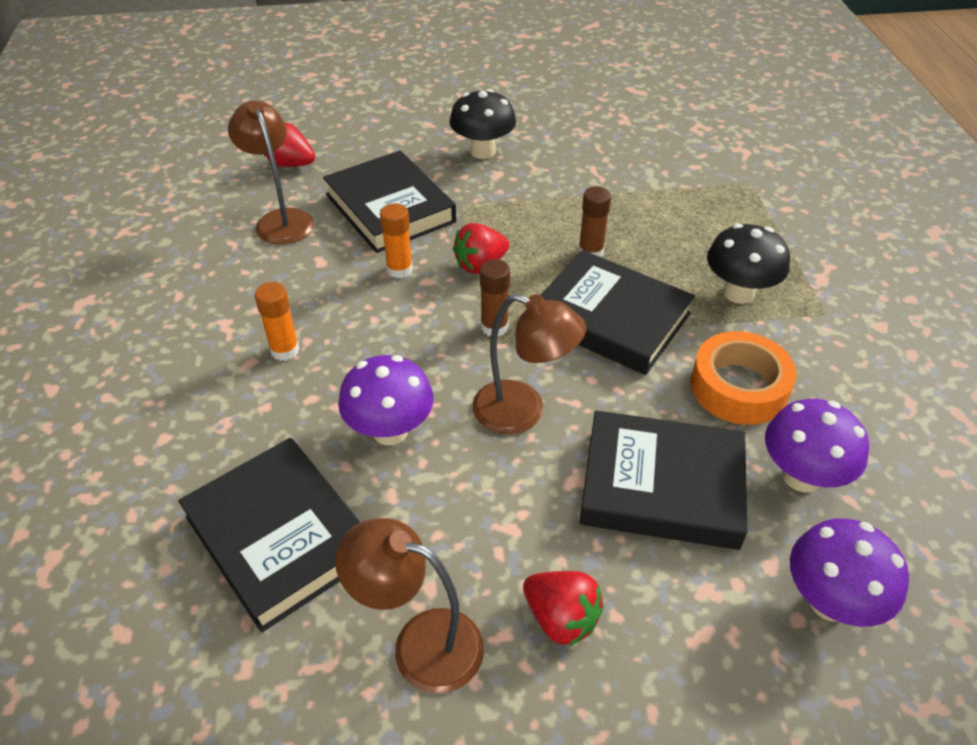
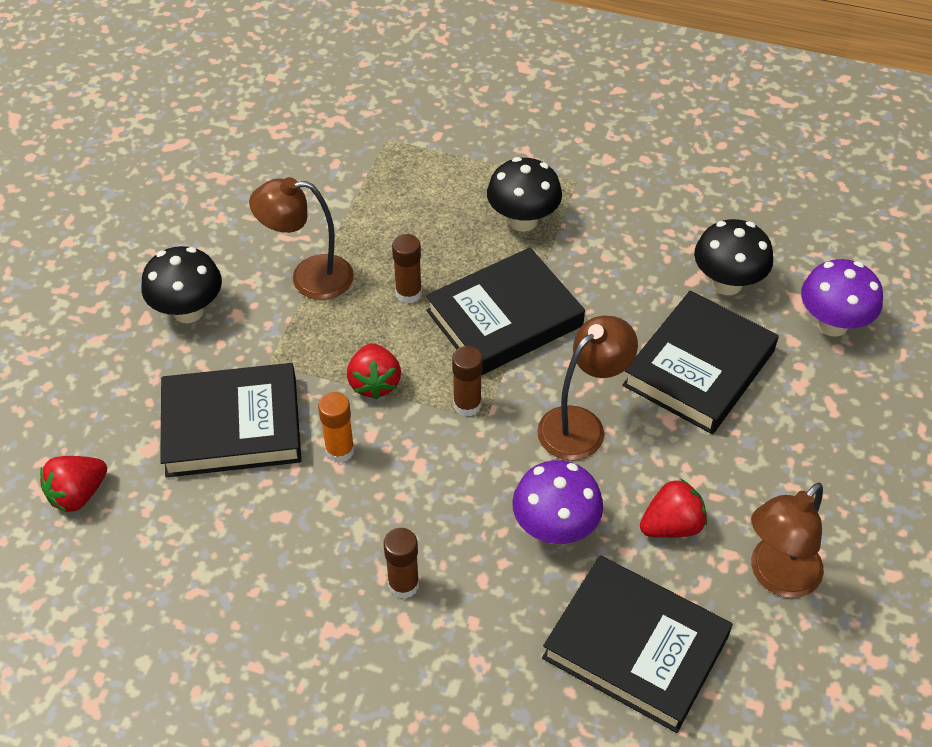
camera: 65 degrees left, 5 degrees up
(280, 536) = (635, 647): black book -> black book turned 45 degrees clockwise
(281, 219) = (182, 533): brown lamp -> brown lamp (309, 277)
(285, 350) = (403, 584): orange glue stick -> brown glue stick
(561, 618) = (788, 480): red strawberry -> red strawberry (671, 526)
(738, 387) = (626, 274): orange tape -> none
(801, 476) = (727, 283): purple mushroom -> black mushroom

